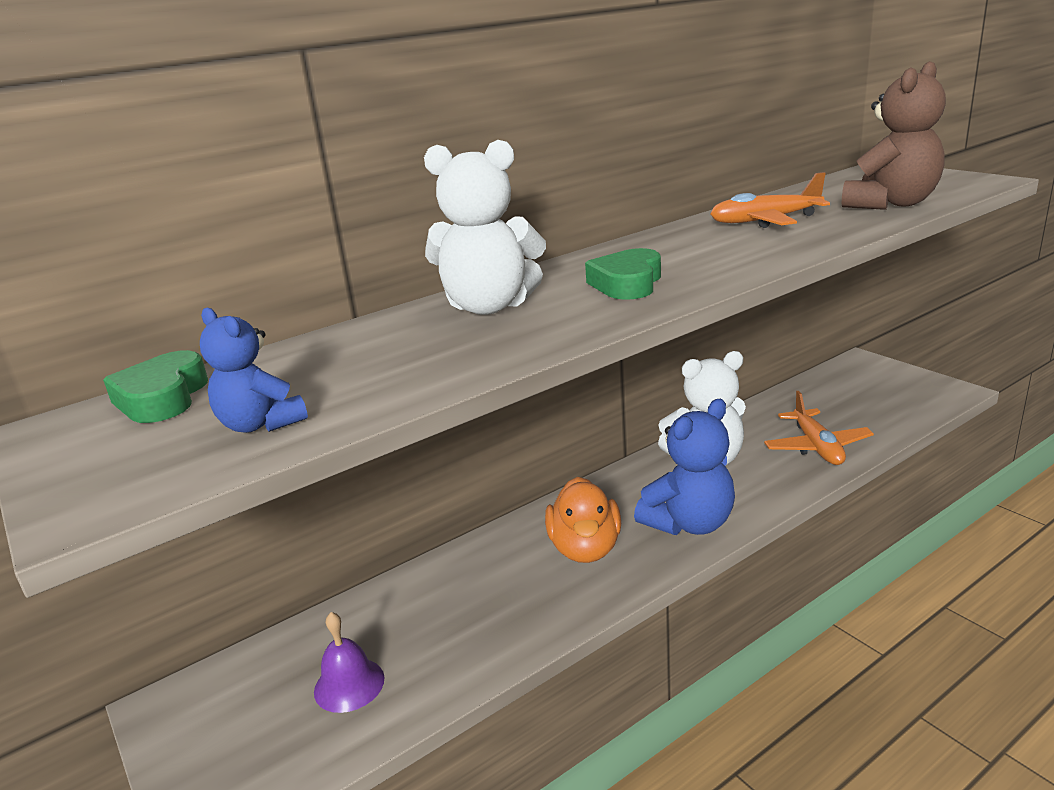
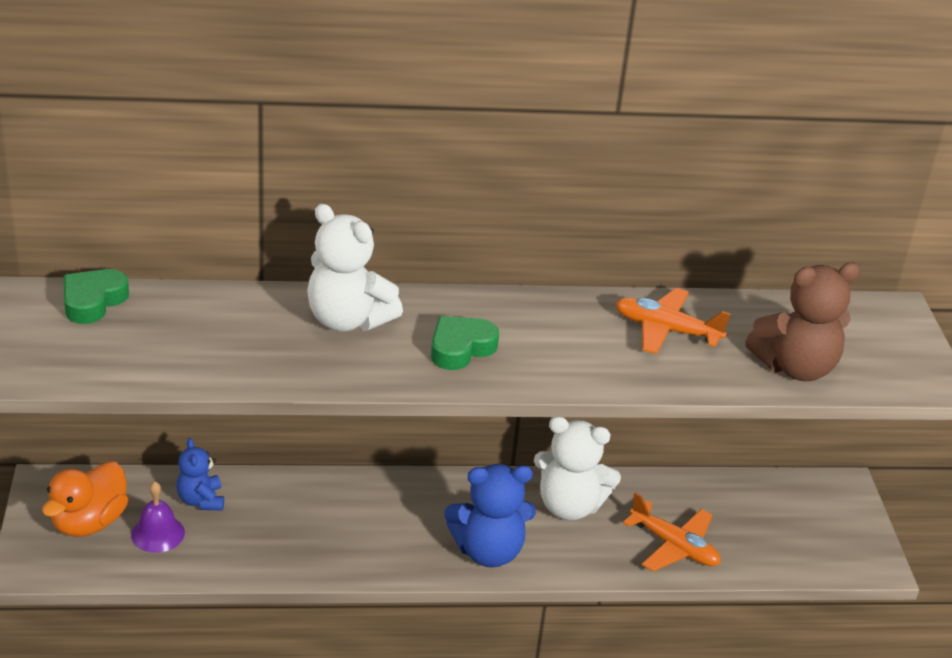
camera: 25 degrees right, 10 degrees up
(261, 424) = (123, 358): blue teddy bear -> blue teddy bear (201, 500)
(585, 548) = (393, 527): orange duck -> orange duck (89, 522)
(817, 447) = (674, 546): orange plane -> orange plane turned 75 degrees counterclockwise

